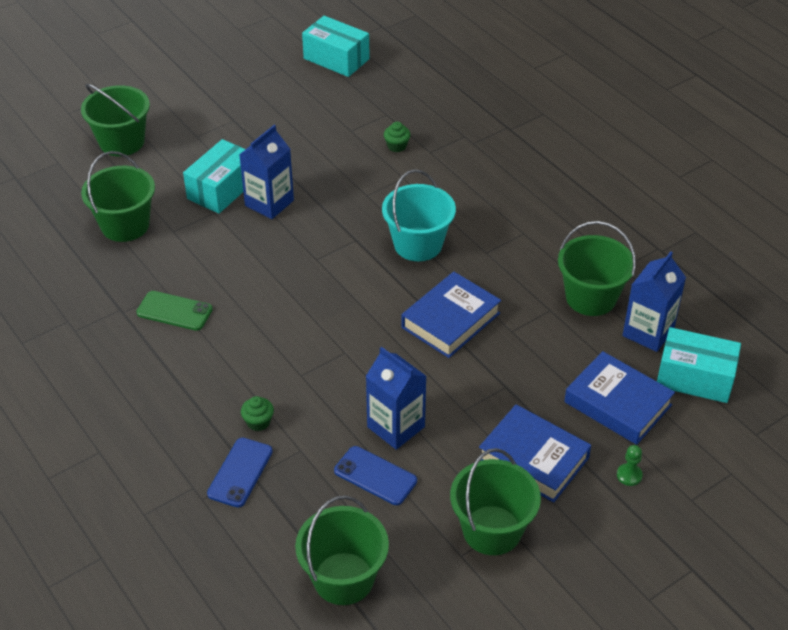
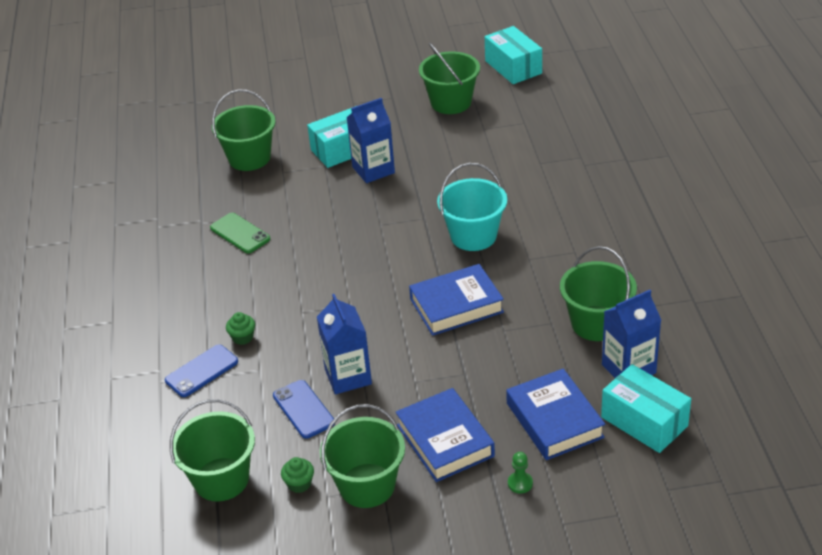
camera: 30 degrees right, 5 degrees down
(122, 142) = (292, 94): green bucket -> green bucket (451, 102)
(397, 146) = (513, 151): green cupcake -> green cupcake (299, 484)

